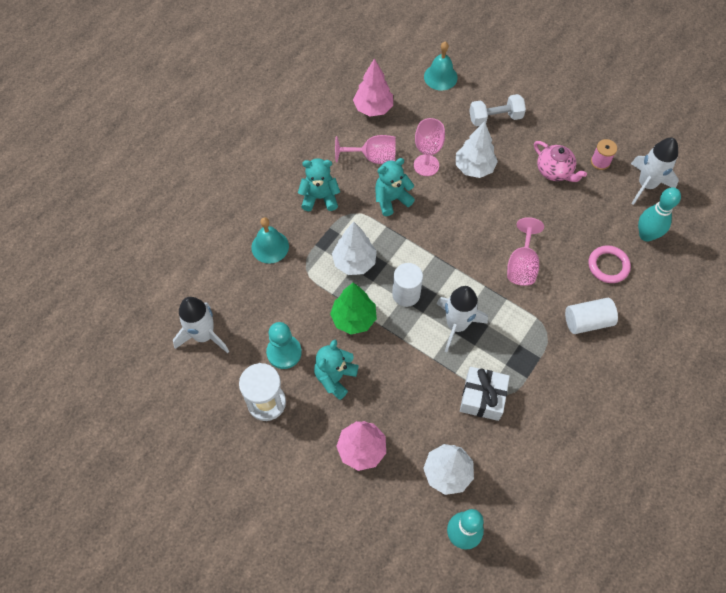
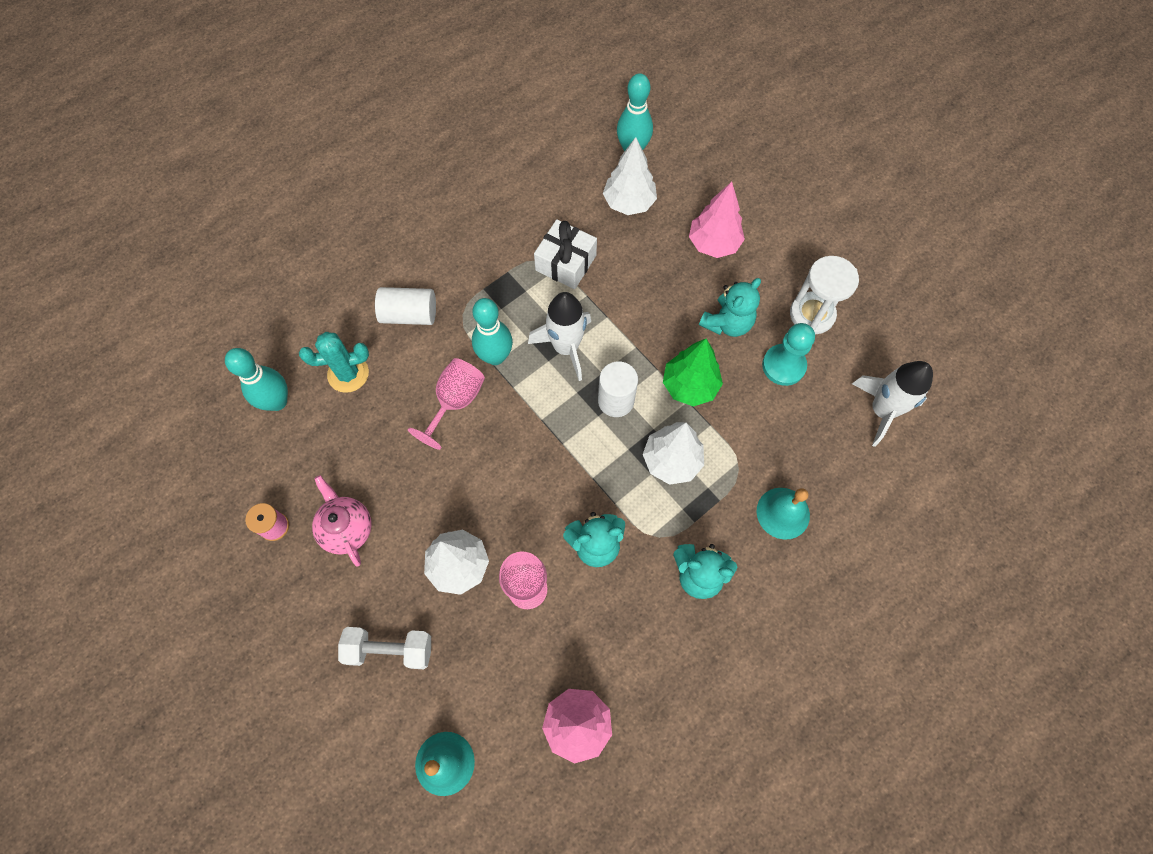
camera: 165 degrees left, 5 degrees up
(373, 157) = (603, 625): pink goblet -> none
(507, 305) = (495, 356): none -> turquoise bowling pin
(608, 266) = (348, 374): pink ring -> turquoise cactus
(646, 185) = (233, 473): white rocket -> none

